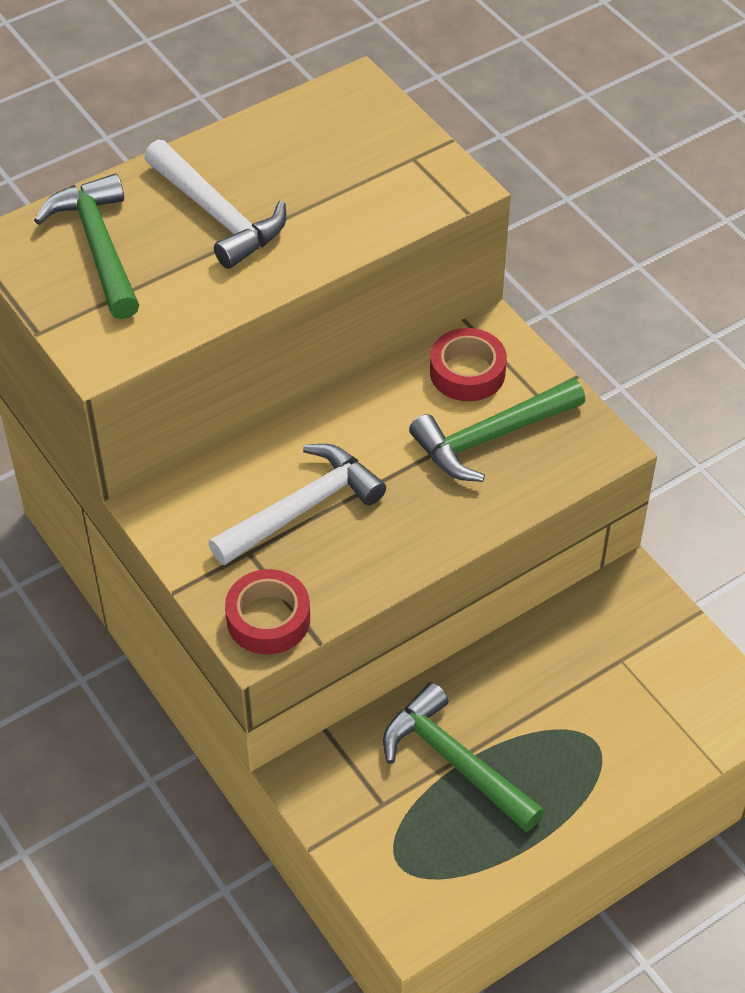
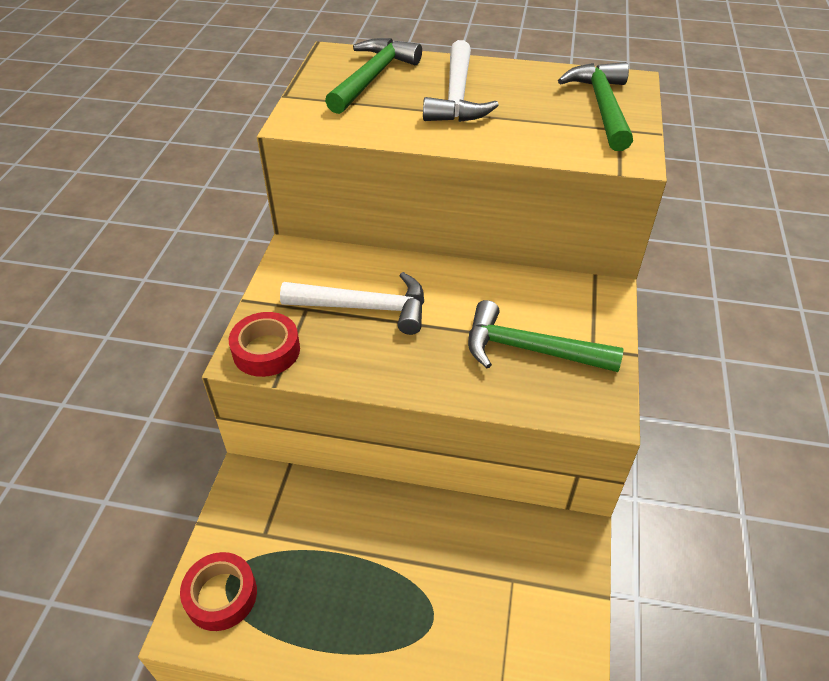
camera: 45 degrees right, 5 degrees down
(455, 762) = (333, 548): green hammer -> green hammer (602, 107)
(467, 372) = (560, 303): red tape -> red tape (221, 595)

